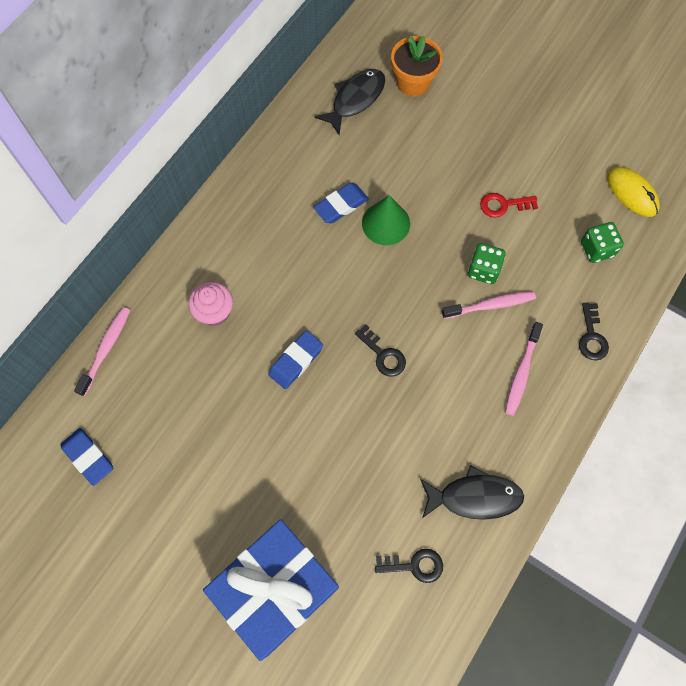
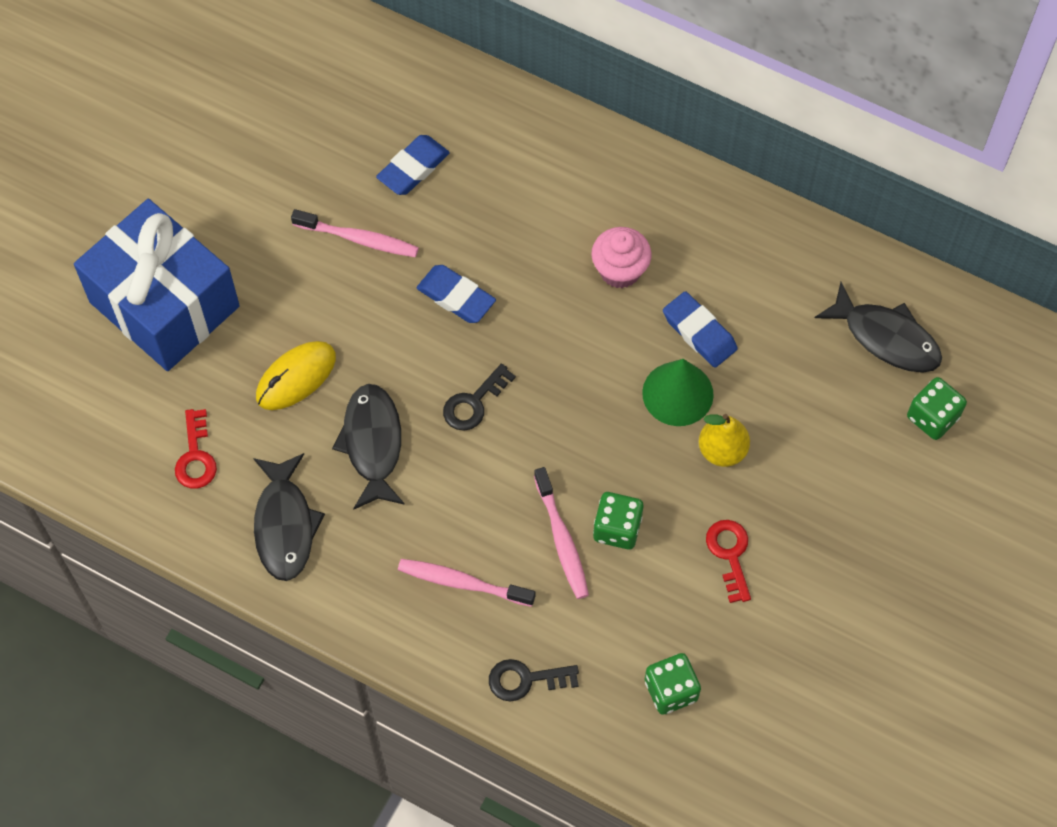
camera: 85 degrees right, 5 degrees down
(88, 457) = (314, 84): blue eraser -> blue eraser (413, 168)
(106, 349) = (454, 79): pink toothbrush -> pink toothbrush (359, 239)
(214, 312) = (517, 194): pink cupcake -> pink cupcake (620, 270)
(411, 428) = (372, 444): none -> black fish
(413, 83) = (932, 417): orange flower pot -> green dice
(414, 565) = (195, 456): black key -> red key
(429, 201) = (722, 450): none -> yellow pear
(632, 193) = (778, 747): yellow mouse -> yellow mouse (296, 377)

